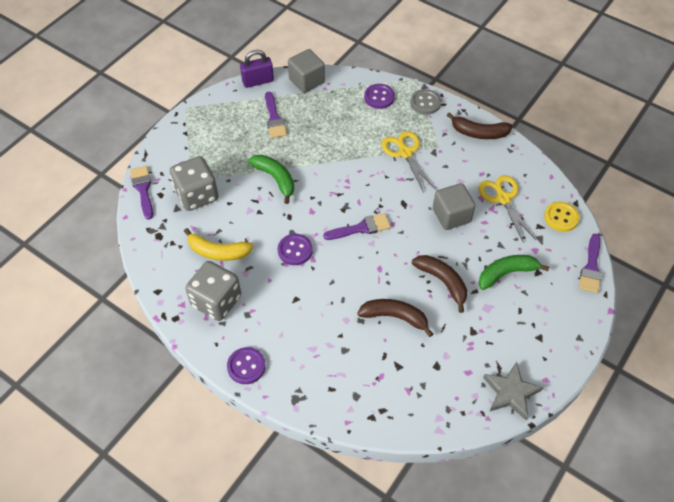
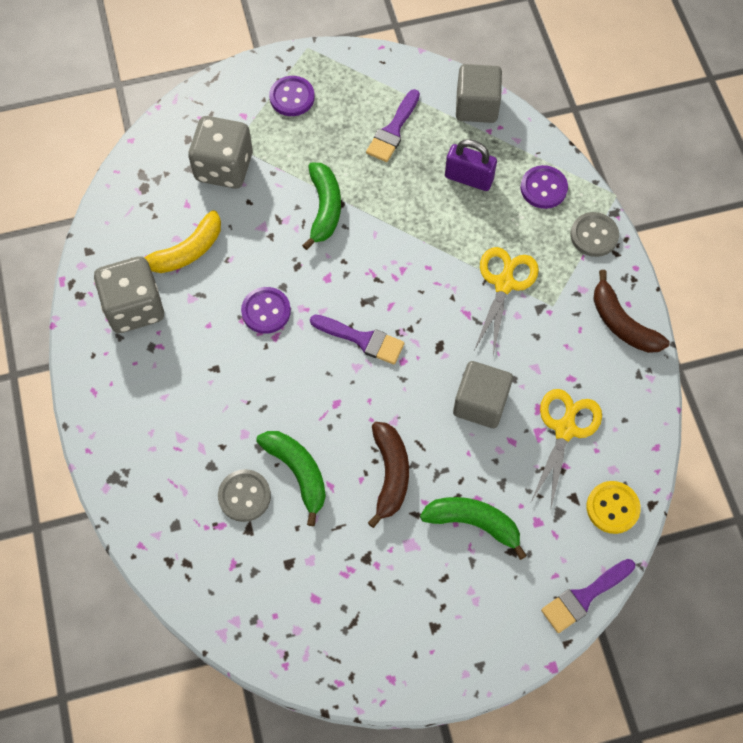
camera: 40 degrees right, 10 degrees up
(143, 189) = (175, 120): purple brush -> none
(218, 252) = (186, 251): yellow banana -> yellow banana turned 90 degrees counterclockwise
(246, 366) = (99, 403): purple button -> purple button (292, 97)
(258, 81) = (419, 68): purple padlock -> purple padlock (468, 178)
(378, 351) = (244, 496): none -> grey button
(395, 317) = (298, 472): brown banana -> green banana
(511, 392) = (338, 660): grey star -> none

